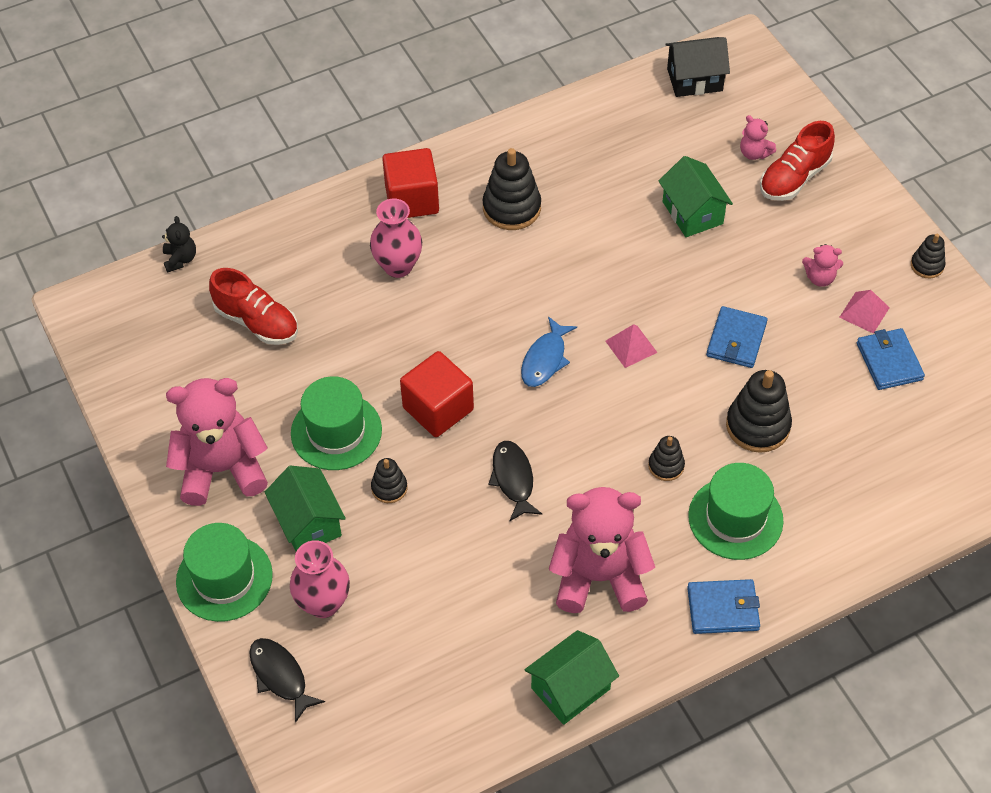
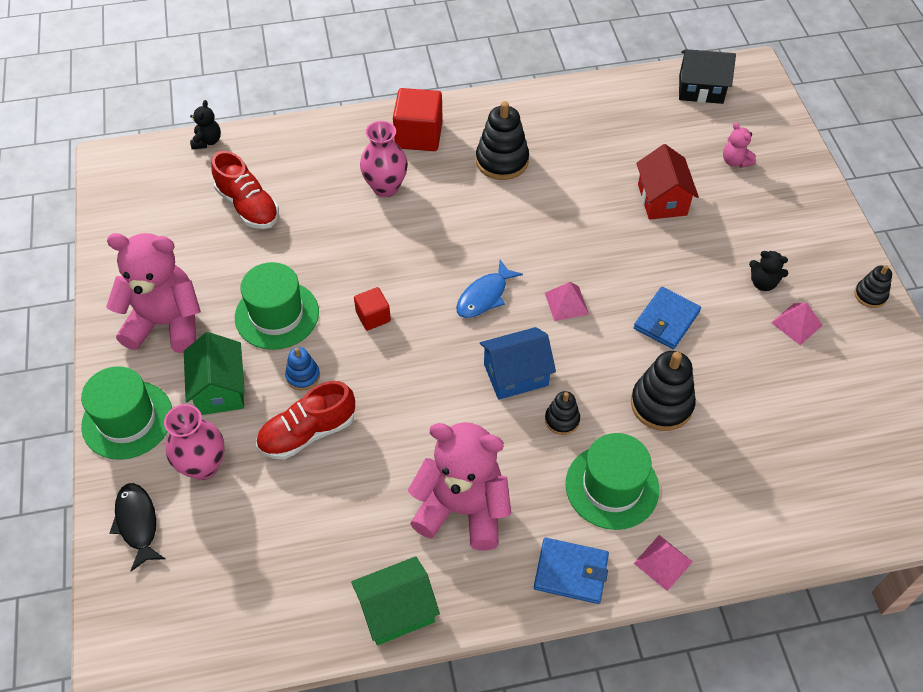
camera: 15 degrees right, 0 degrees up
(389, 488) = (303, 376): black stacking toy -> blue stacking toy
(438, 409) = (373, 317): red cube -> red cube, size x0.56
(513, 479) = (416, 396): black fish -> none
(605, 432) = (515, 374): none -> blue house
(692, 213) = (662, 200): green house -> red house
(794, 178) = (765, 190): red shoe -> red shoe (308, 433)
(806, 576) = (663, 562): none -> pink pyramid
(820, 278) = (763, 283): pink teddy bear -> black teddy bear
(889, 361) = (808, 375): blue wallet -> none

